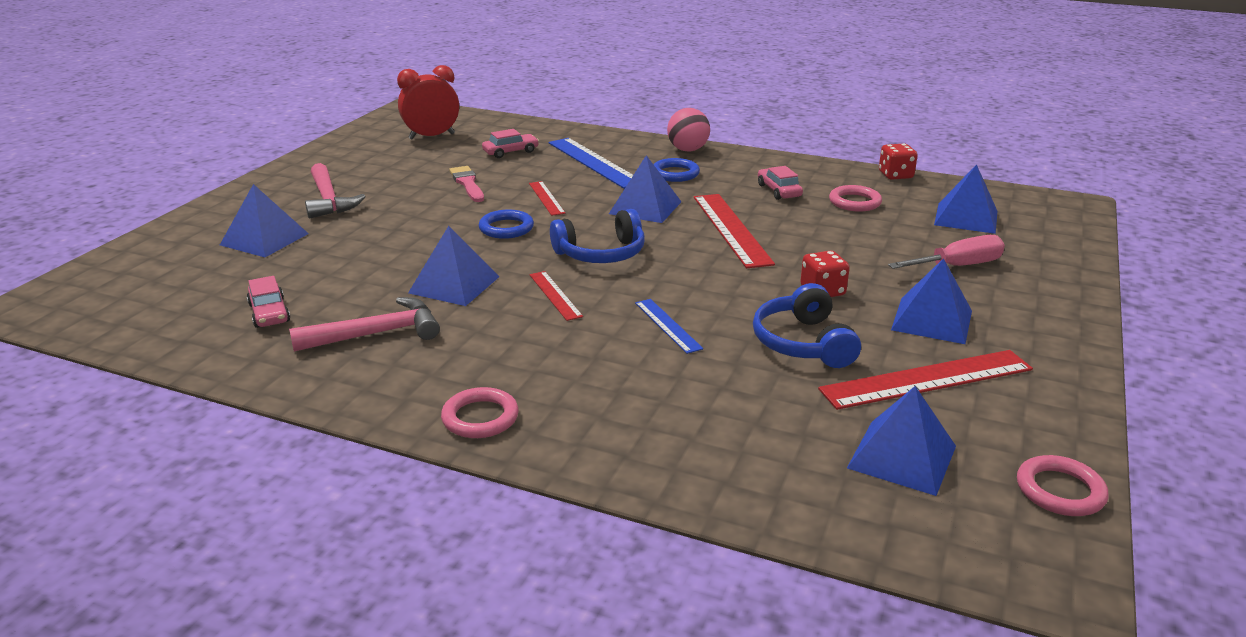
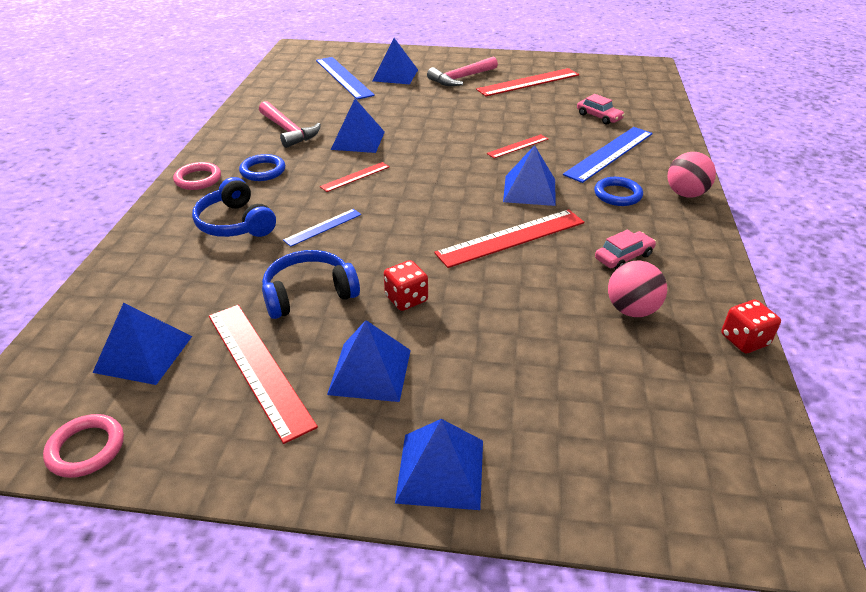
camera: 75 degrees right, 10 degrees up
(223, 276) = (343, 77): none -> blue ruler
(269, 313) = (305, 98): pink car -> none
(386, 167) = (528, 82): none -> red ruler
(431, 136) = (601, 84): red clock -> none
(467, 183) = (522, 113): pink brush -> none
(506, 228) = (453, 141): blue ring -> blue ring (263, 171)
(601, 254) = (429, 184): blue headphones -> blue headphones (235, 223)
(854, 202) = (631, 310): pink ring -> pink ball
(957, 266) = (503, 393): pink screwdriver -> none
(966, 218) = (650, 403): blue pyramid -> blue pyramid (440, 470)

